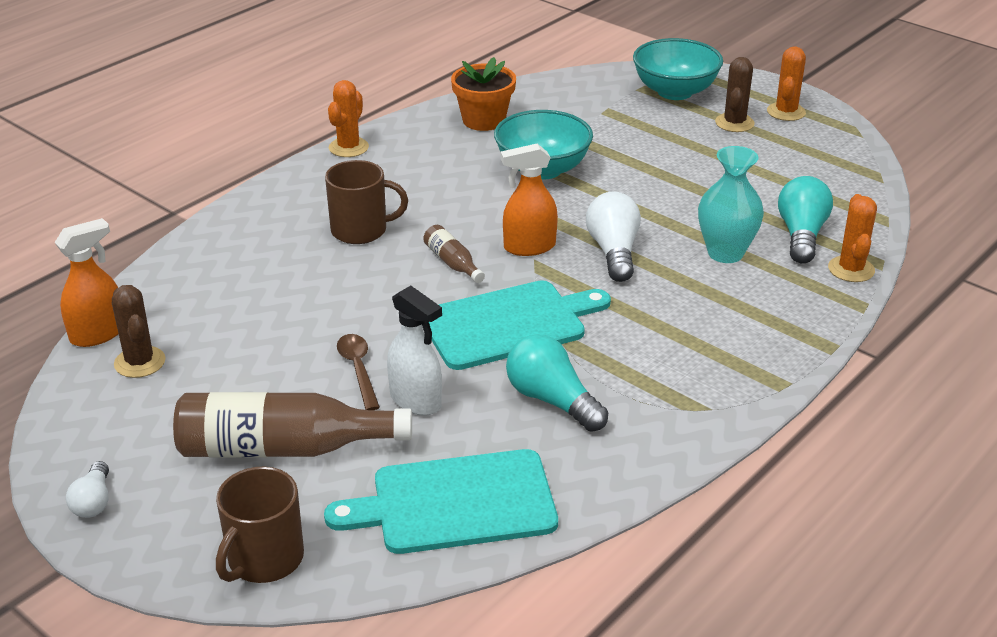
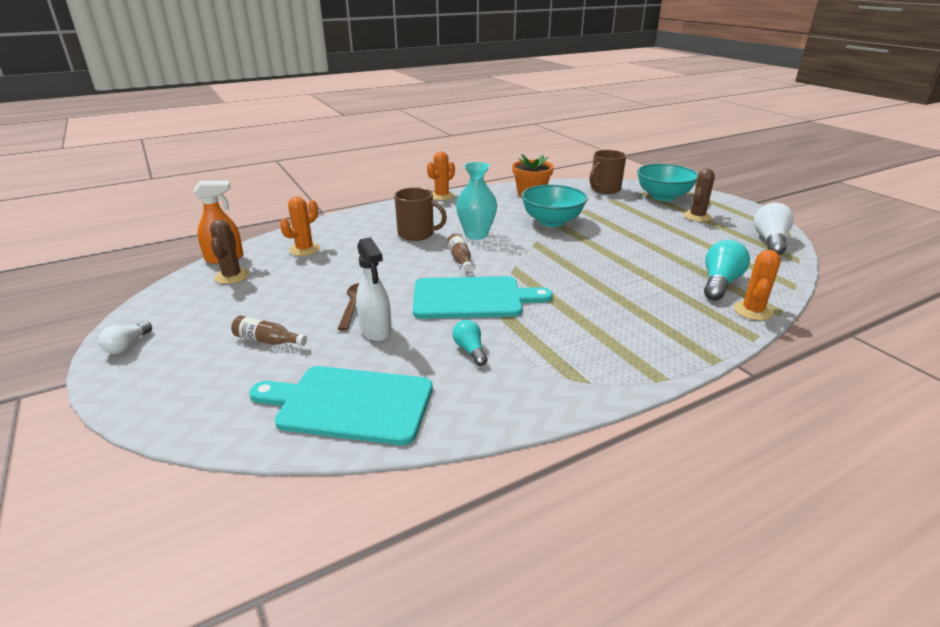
camera: 20 degrees right, 5 degrees down
(264, 559) = (189, 409): brown mug -> brown mug (604, 189)
(283, 448) = (267, 341): brown bottle -> brown bottle, size x0.47
(529, 247) = (516, 259): orange spray bottle -> none
(552, 400) = (470, 350): turquoise light bulb -> turquoise light bulb, size x0.58
(613, 252) = (572, 270): white light bulb -> white light bulb (770, 241)
(725, 253) = (655, 284): turquoise vase -> turquoise vase (476, 235)
(786, 112) = (737, 216): orange cactus -> orange cactus (304, 249)

